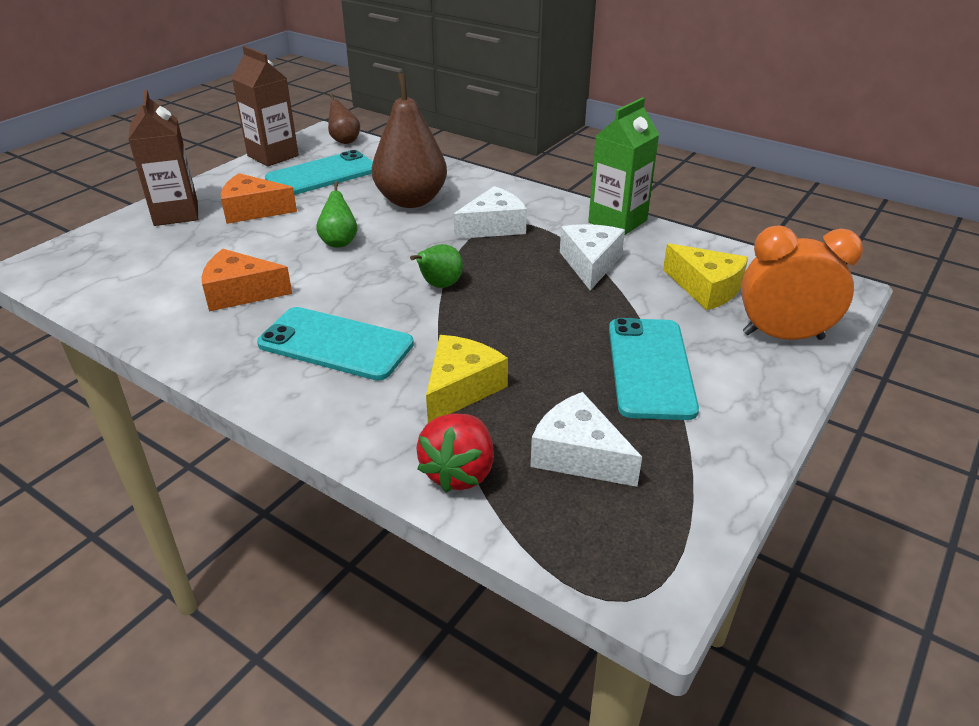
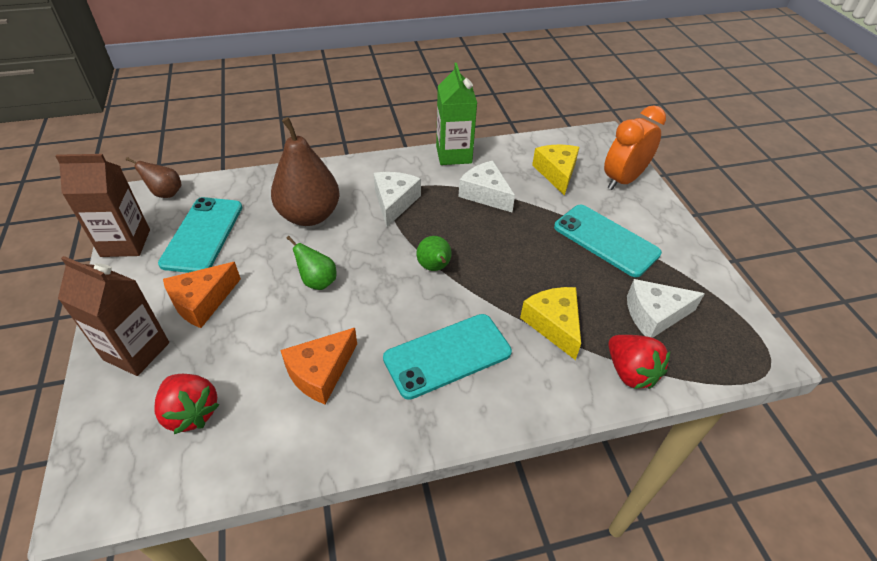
camera: 50 degrees left, 10 degrees up
(142, 262) = (191, 412): none -> red strawberry
(706, 288) = (556, 173): yellow cheese -> yellow cheese turned 90 degrees counterclockwise

